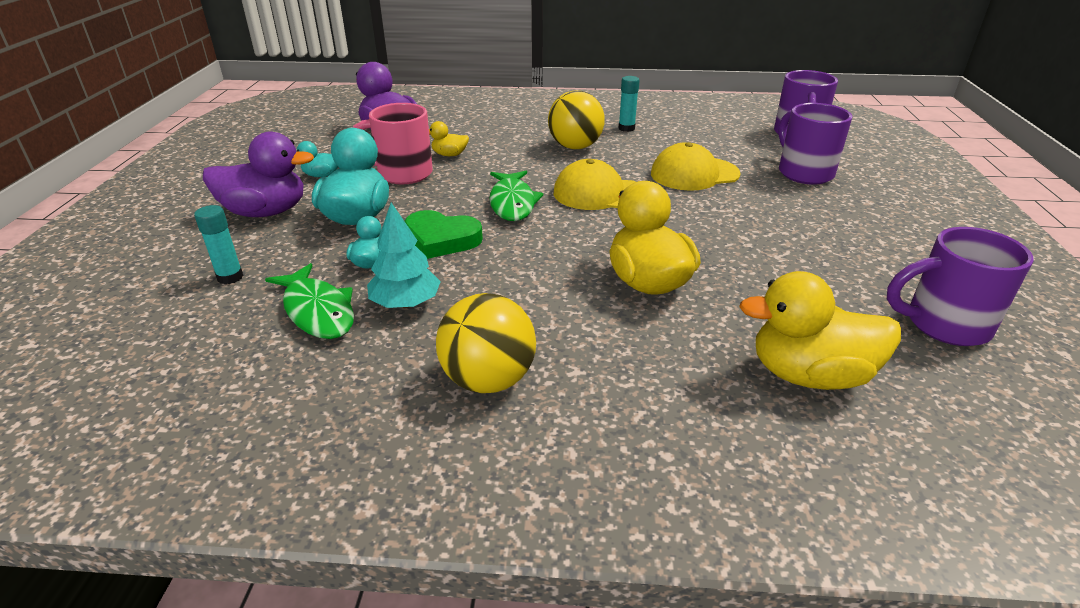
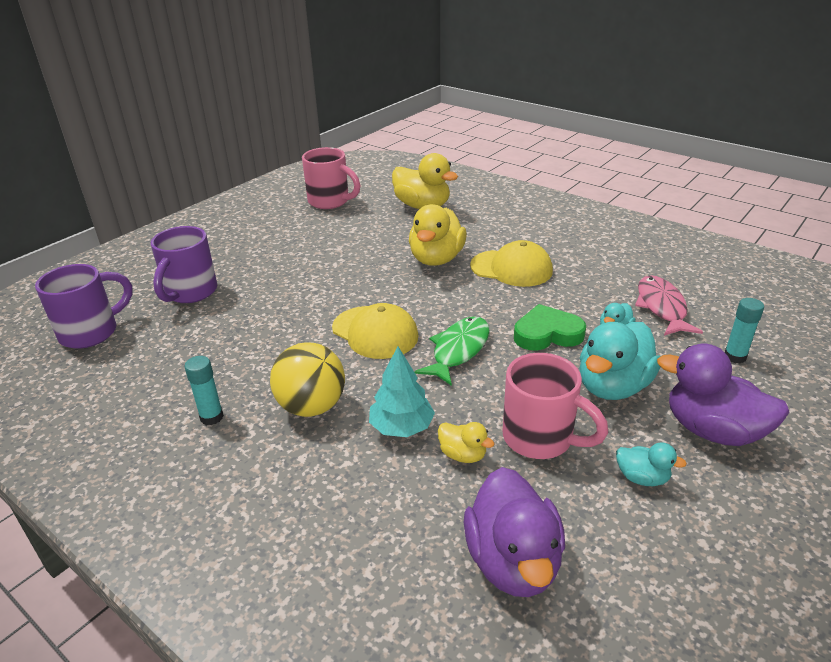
camera: 145 degrees left, 0 degrees up
(317, 311) = (661, 307): green fish -> pink fish
(406, 303) = (598, 293): turquoise tree -> turquoise tree (401, 427)
(441, 239) = (547, 334): green heart -> green heart turned 60 degrees counterclockwise
(488, 380) = (571, 244): yellow ball -> none
(694, 174) = (268, 323): yellow cap -> yellow cap (511, 268)
(943, 325) = (330, 202): purple mug -> pink mug

